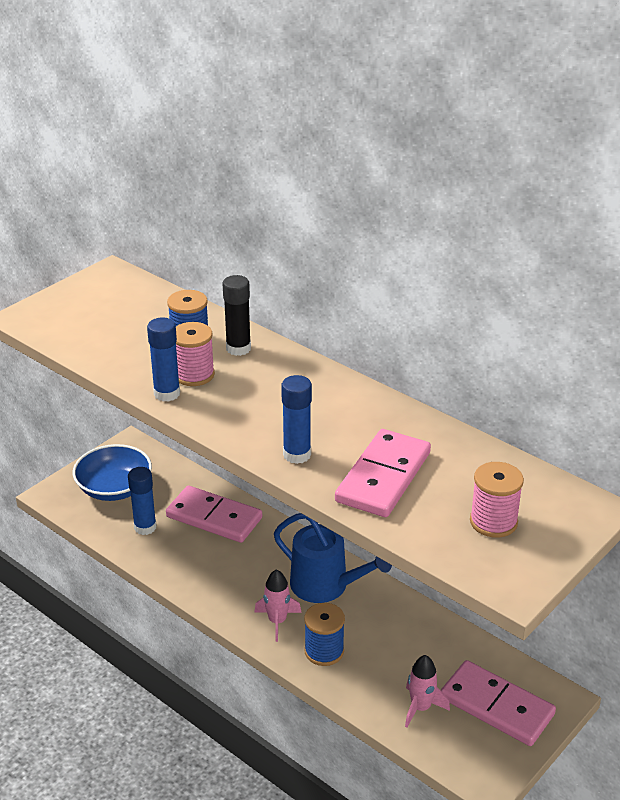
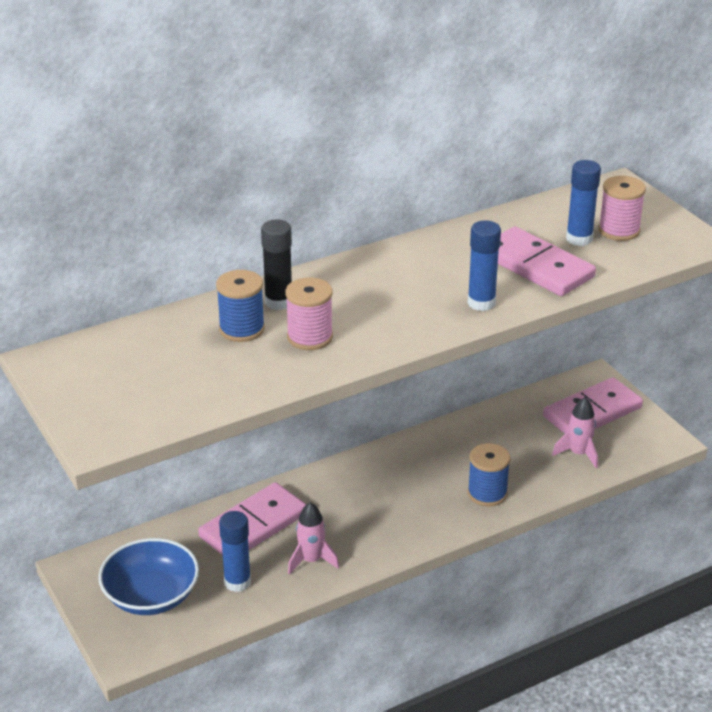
camera: 70 degrees left, 0 degrees up
(167, 393) = (334, 360): blue glue stick -> blue glue stick (579, 239)
(277, 621) = (434, 514): pink rocket -> pink rocket (311, 560)
(325, 586) = (400, 471): blue watering can -> none

